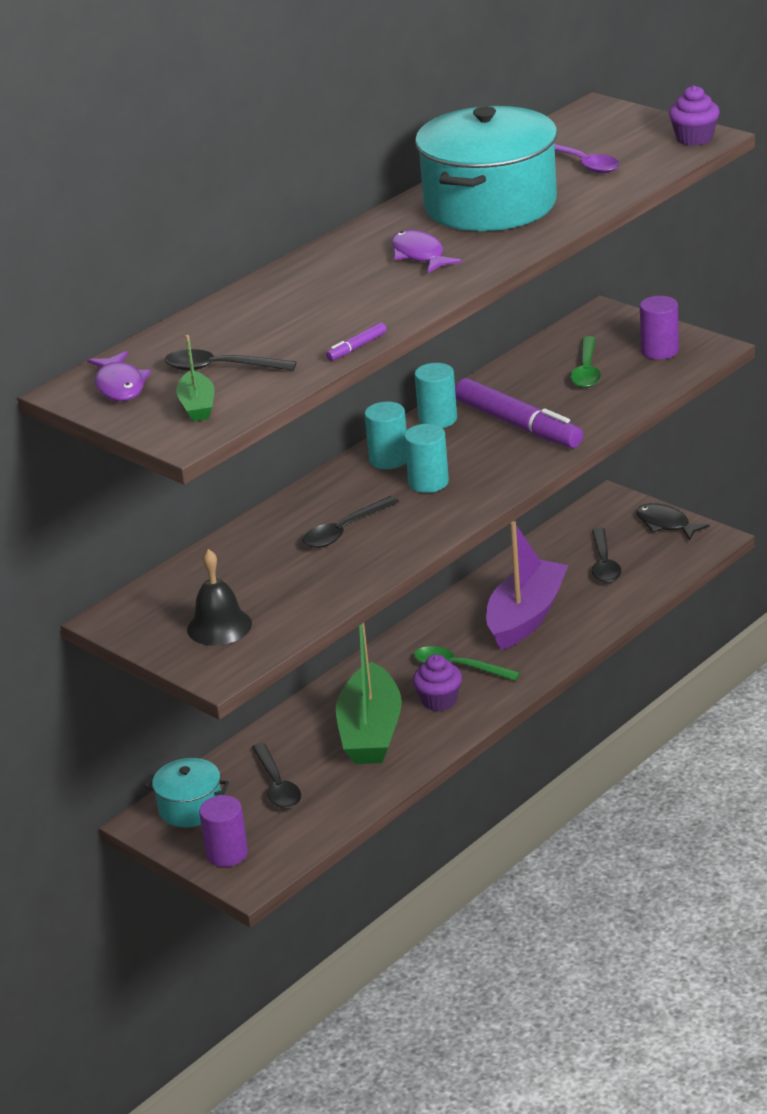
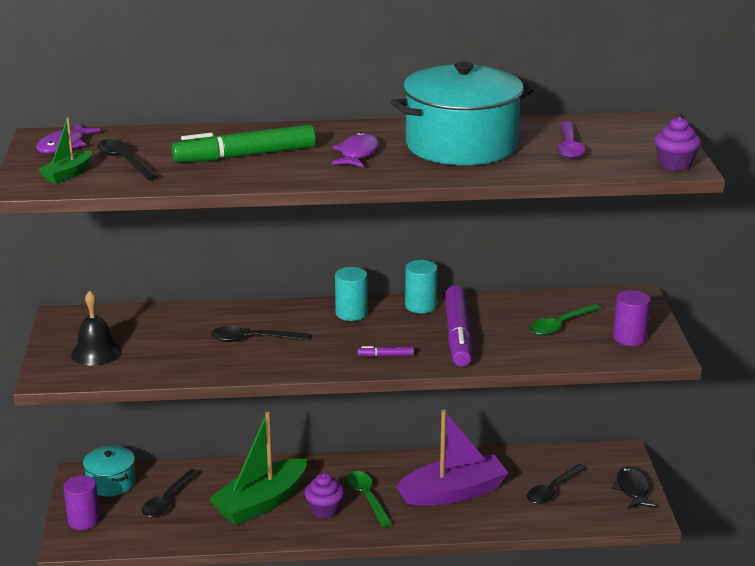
camera: 40 degrees right, 5 degrees down
(322, 306) = (245, 155): none -> green marker
(357, 347) = (207, 185): purple marker -> purple marker (385, 355)
(428, 482) = (345, 339): turquoise cylinder -> none

